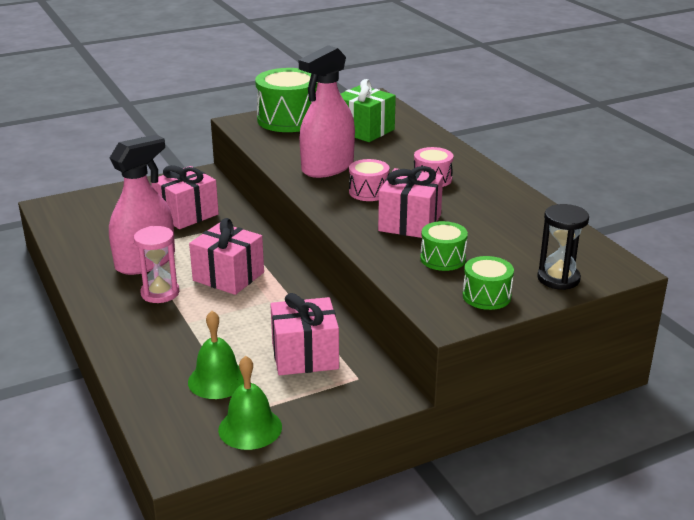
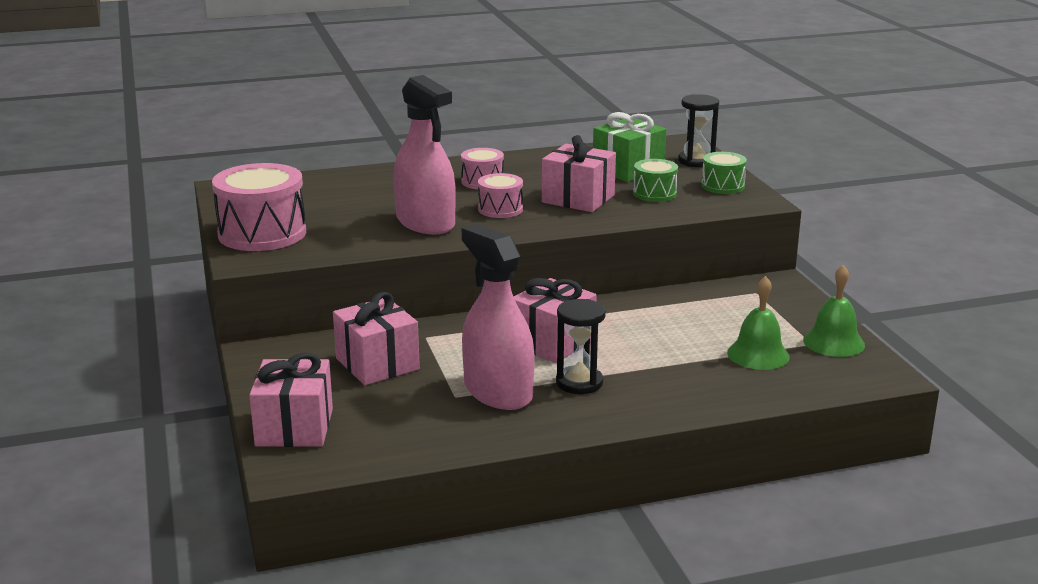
camera: 80 degrees left, 5 degrees down
(160, 293) = (579, 383): pink hourglass -> black hourglass
(289, 119) = (262, 233): green drum -> pink drum
(305, 356) = (718, 312): pink gift -> pink gift (294, 427)
(364, 130) = (329, 199): green gift -> green gift (628, 169)

